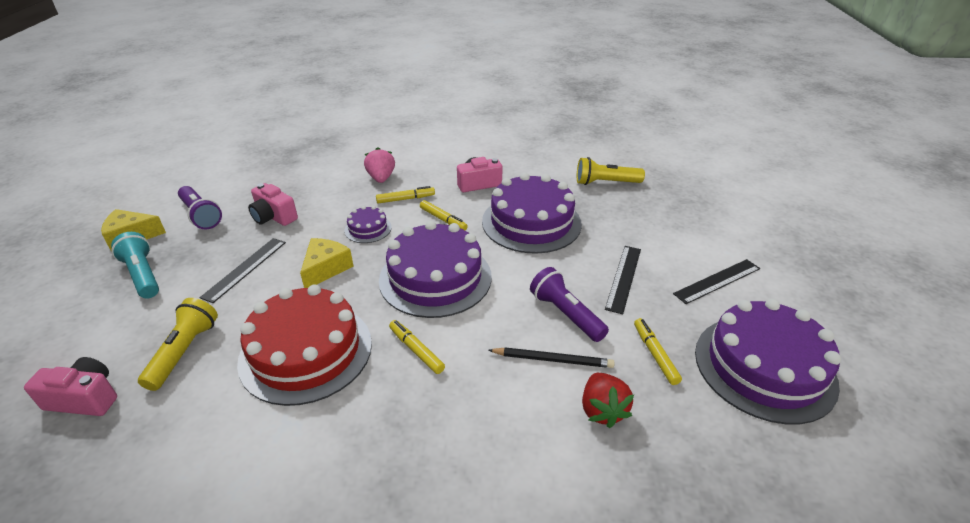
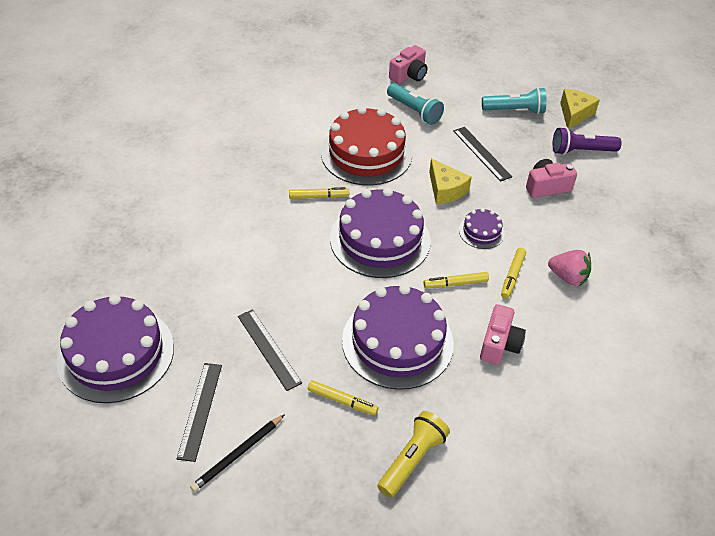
camera: 125 degrees right, 10 degrees up
(184, 352) = (414, 111): yellow flashlight -> turquoise flashlight
(552, 359) = (244, 251): black pencil -> black pencil (238, 454)
(566, 314) = (271, 285): purple flashlight -> none
(602, 410) = (188, 248): red strawberry -> none
(655, 355) = (190, 304): yellow marker -> yellow marker (342, 401)

